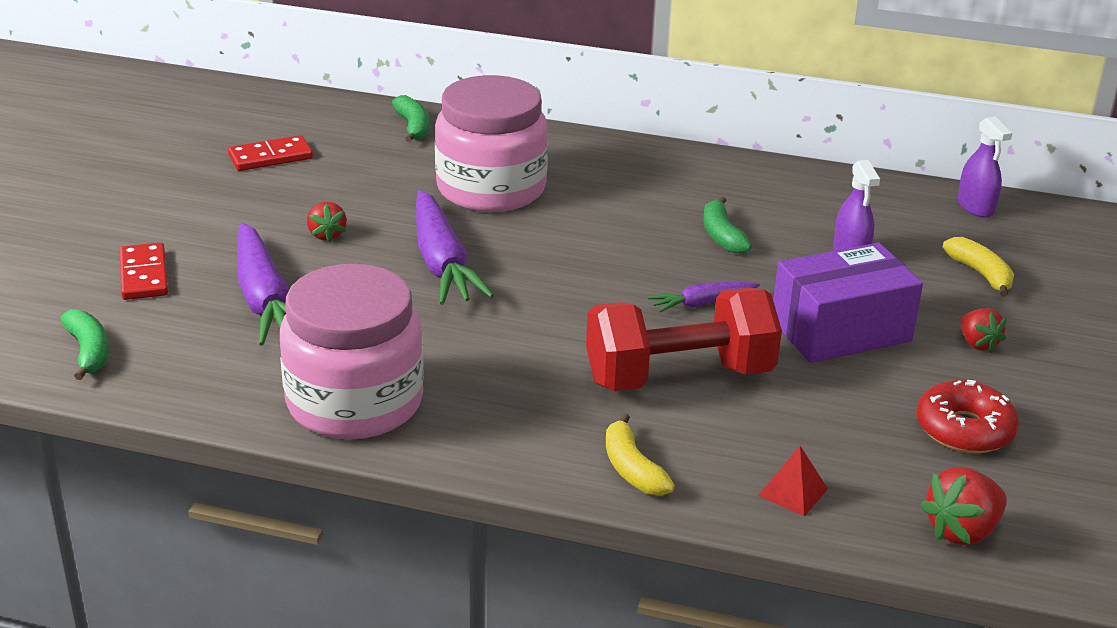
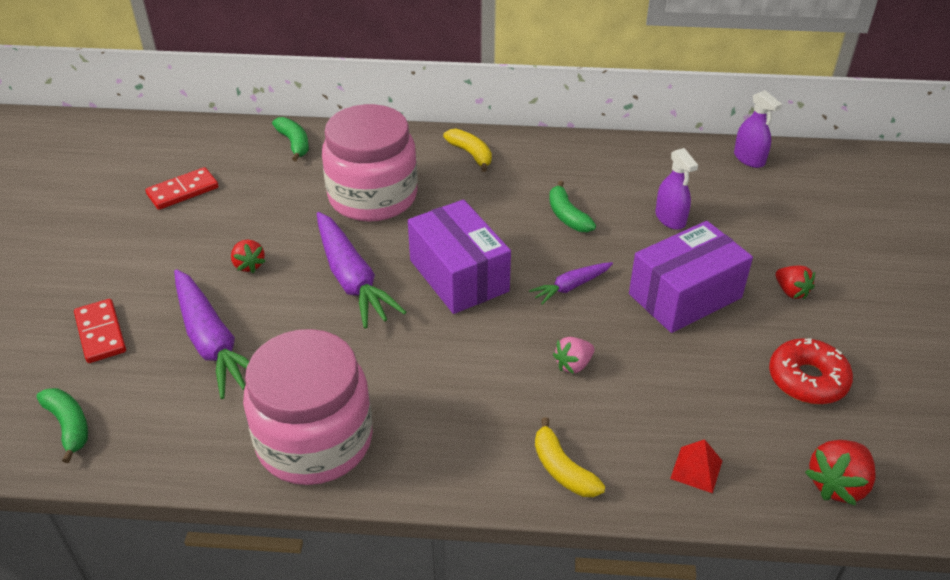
camera: 10 degrees left, 10 degrees up
(569, 276) = (458, 276): none -> purple box
(679, 376) = (573, 365): red dumbbell -> pink strawberry
(981, 274) = (772, 223): yellow banana -> yellow banana (471, 154)

